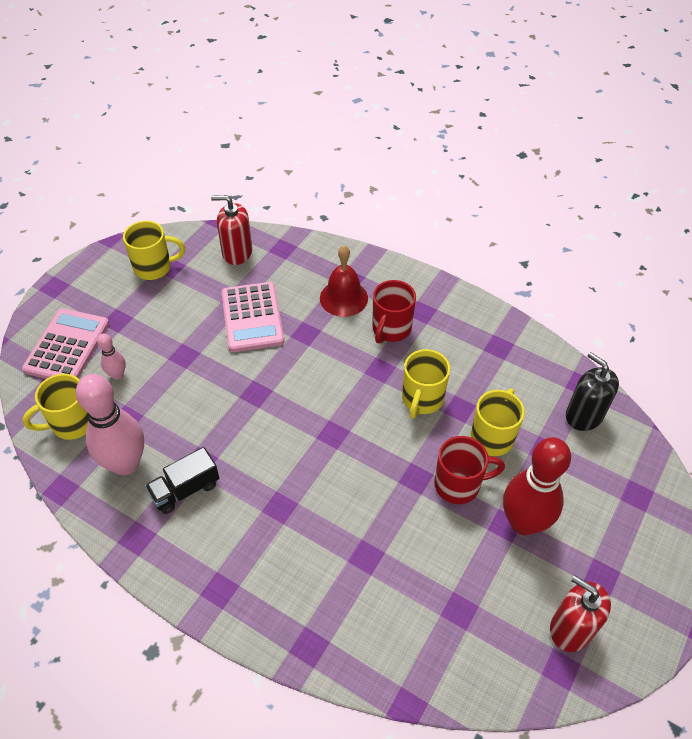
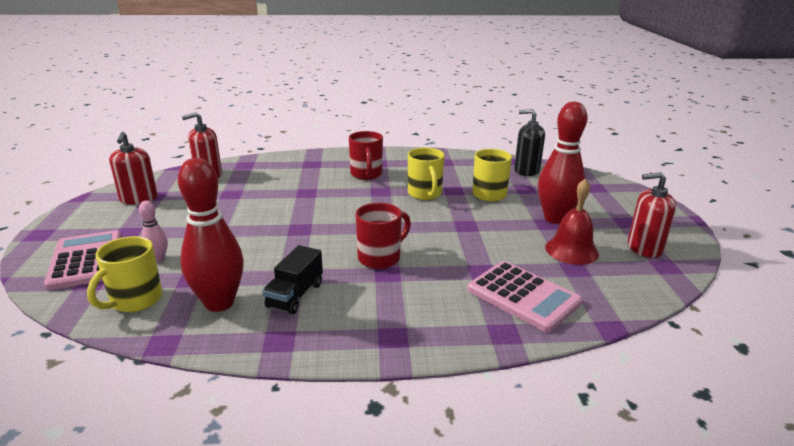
camera: 35 degrees left, 25 degrees down
(125, 463) = (219, 303): pink bowling pin -> red bowling pin
(154, 267) = (139, 199): yellow mug -> red soap dispenser
(252, 317) = (255, 197): pink calculator -> pink calculator (523, 296)
(343, 298) = (316, 172): red bell -> red bell (571, 250)
(459, 484) = (496, 218): red mug -> red mug (380, 258)

